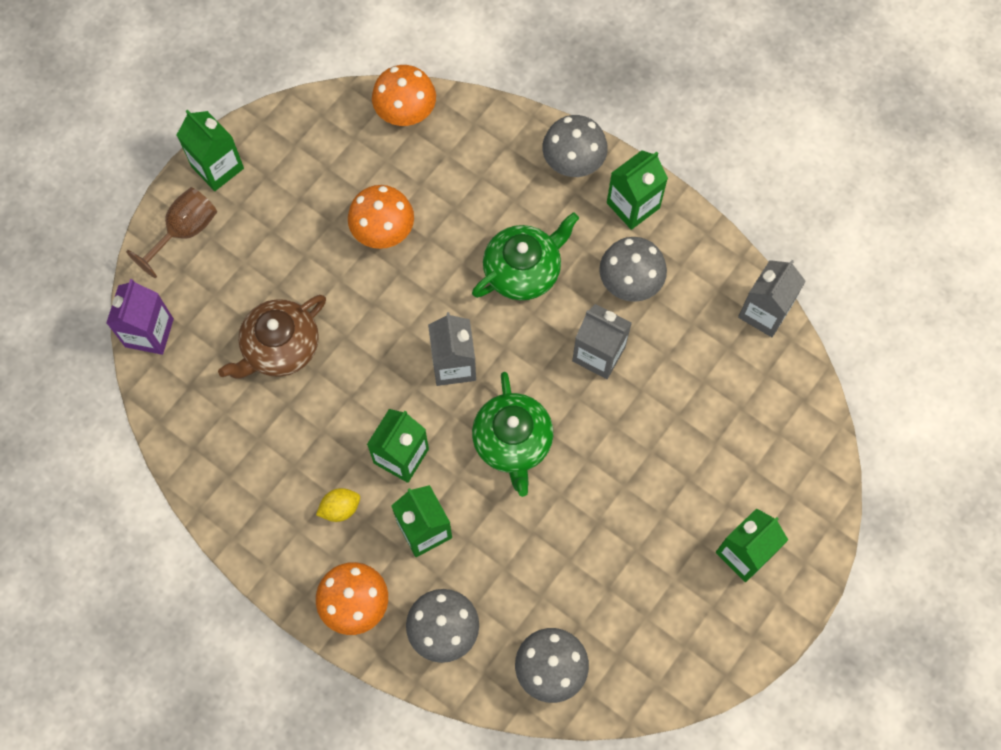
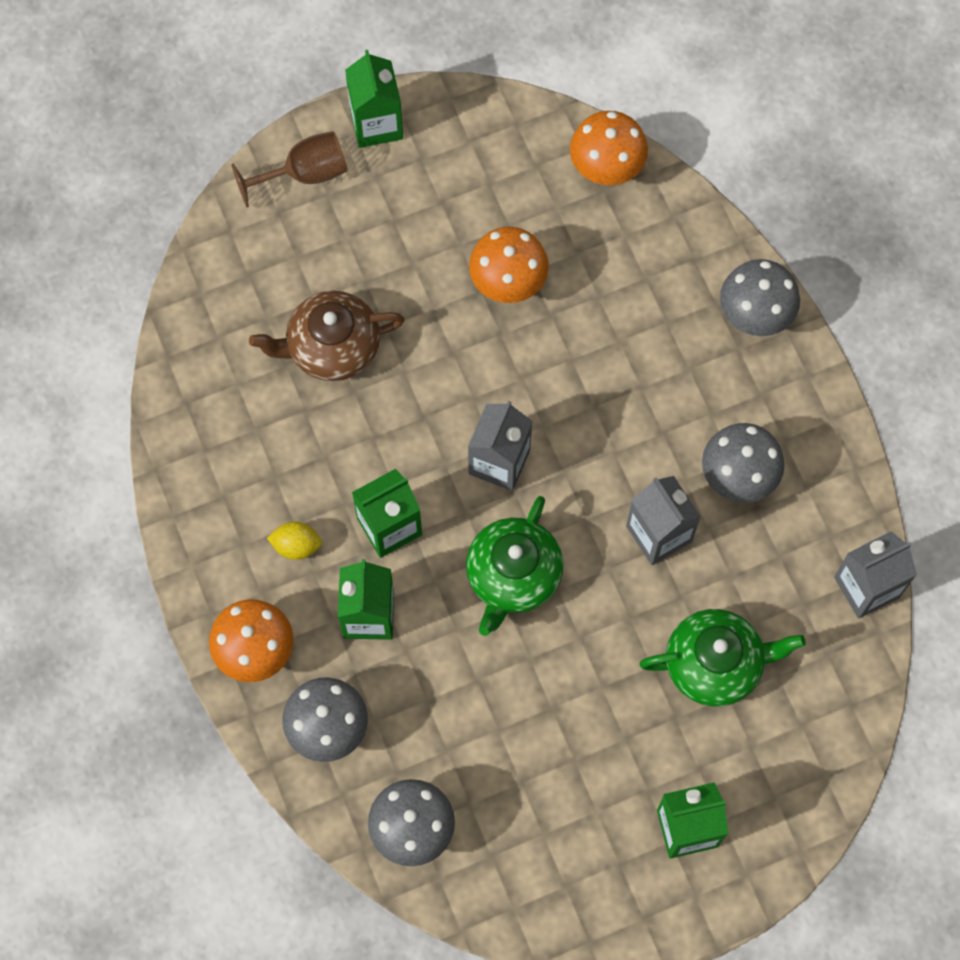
camera: 30 degrees right, 0 degrees up
(149, 333) = (209, 261): purple carton -> none
(523, 270) = (632, 402): green teapot -> green teapot (715, 664)
(633, 205) = (792, 395): green carton -> none

